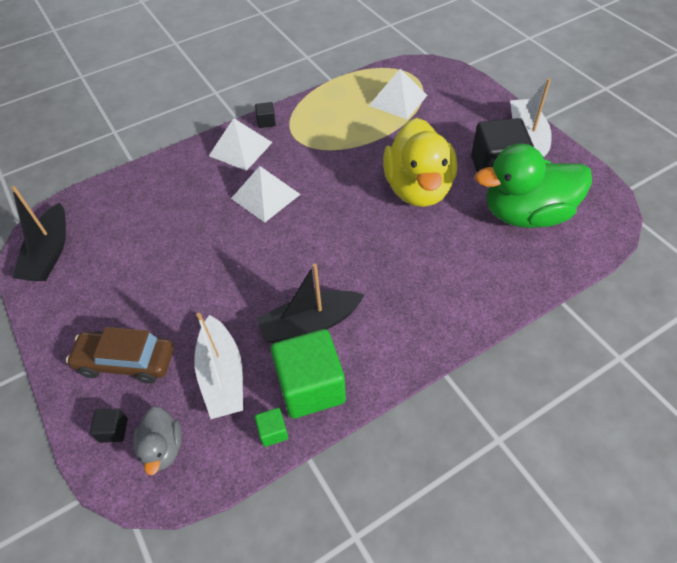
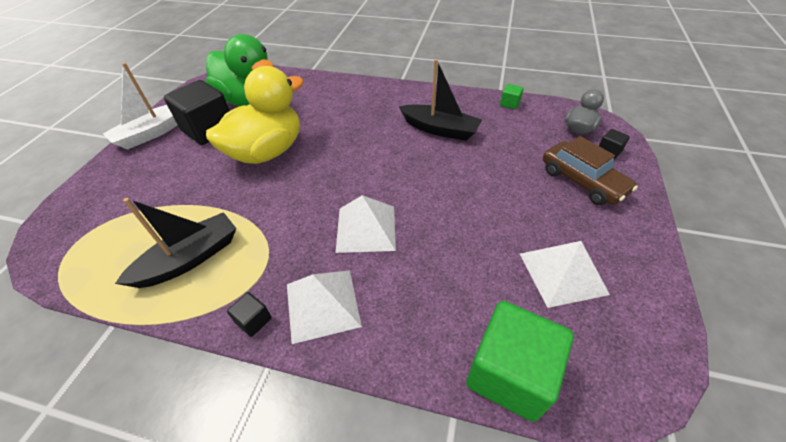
camera: 135 degrees left, 5 degrees down
(49, 253) = (630, 334): black boat -> black boat (190, 259)
(222, 376) = (518, 137): white boat -> none
(311, 387) = (471, 107): green cube -> green cube (509, 373)
(398, 100) = (135, 231): white pyramid -> white pyramid (562, 273)

